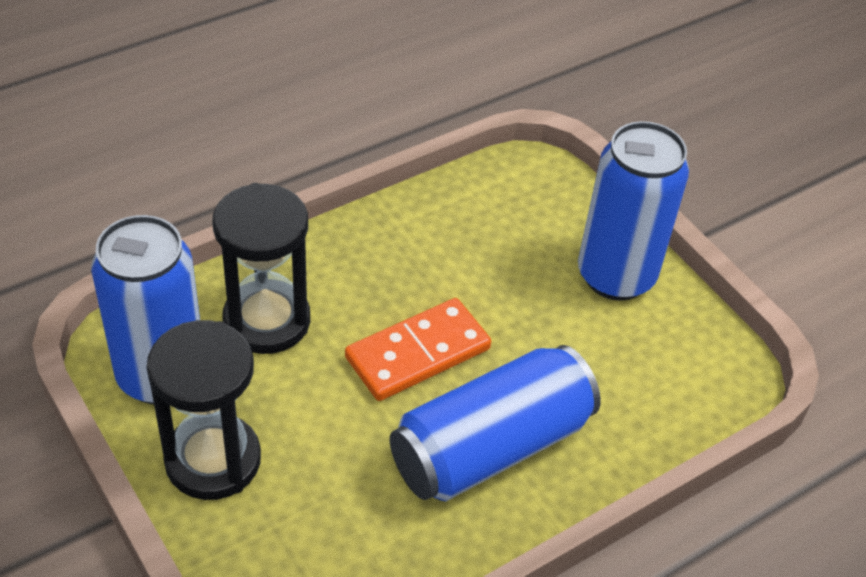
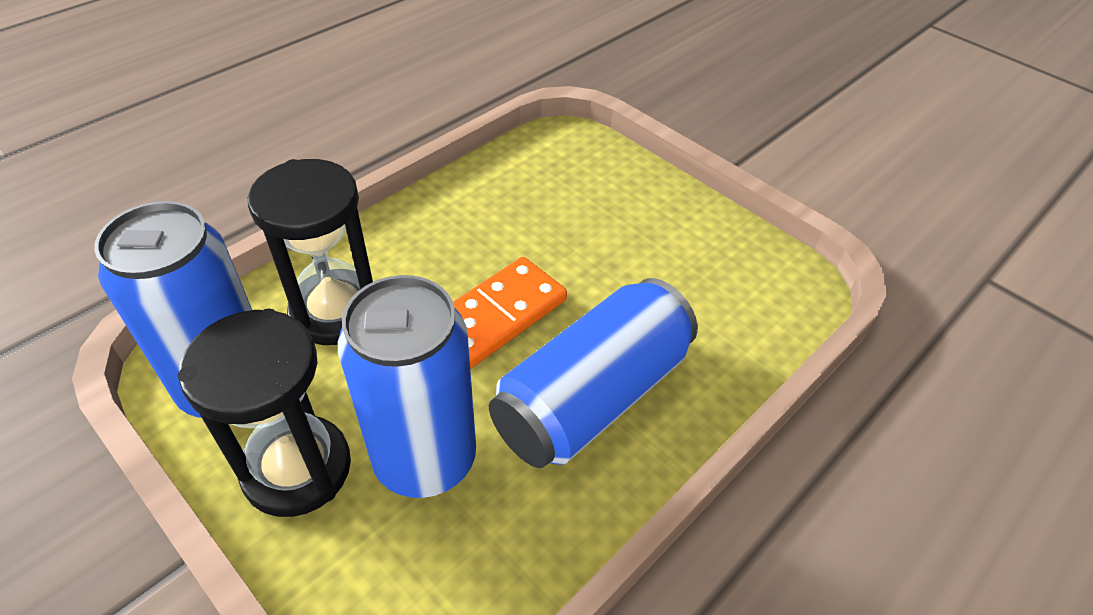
camera: 10 degrees left, 0 degrees up
(615, 276) = (664, 215): blue can -> blue can (425, 459)

